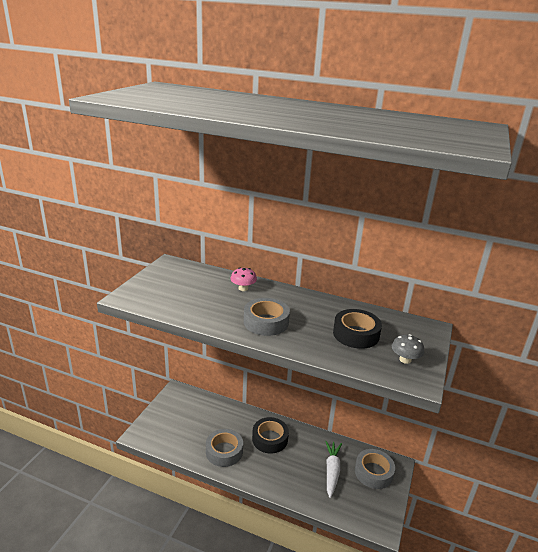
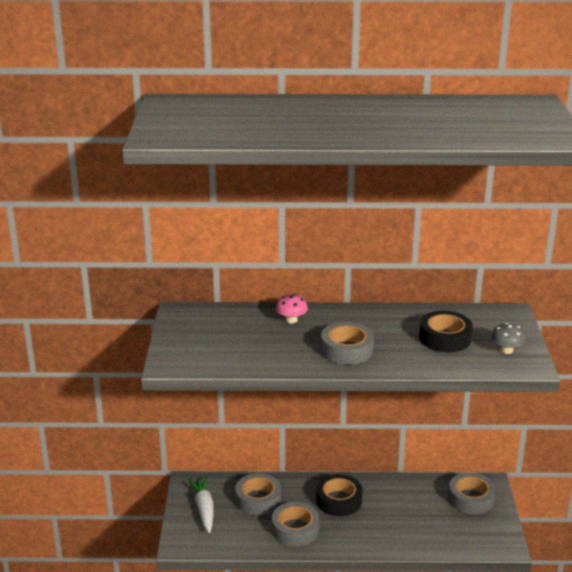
camera: 20 degrees left, 0 degrees up
(213, 419) = (258, 499): none -> grey tape
(332, 471) = (426, 511): white carrot -> white carrot (204, 509)

